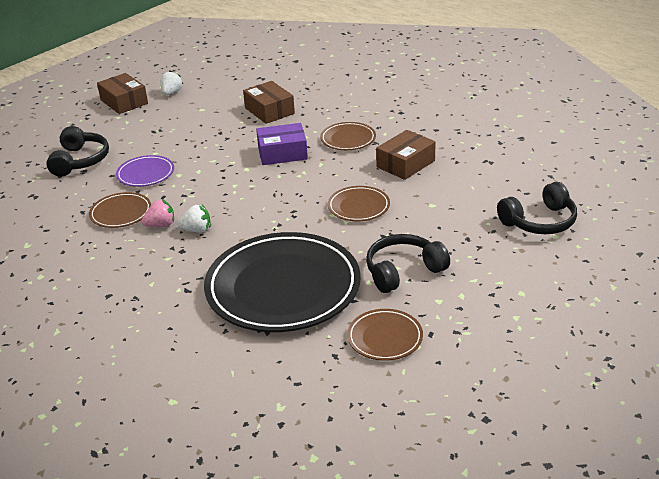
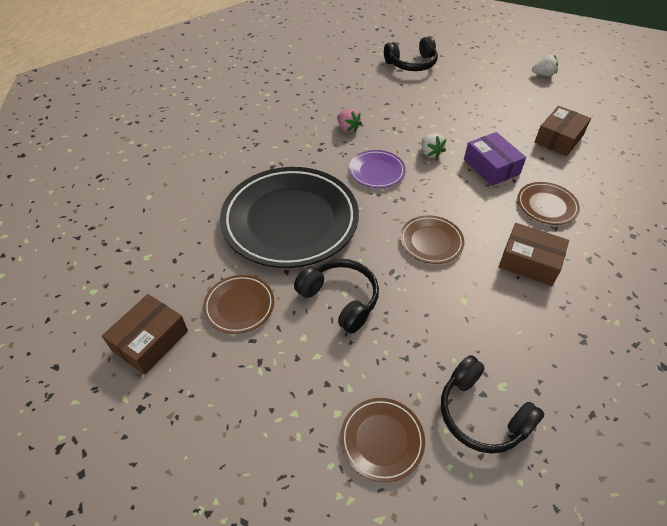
camera: 70 degrees right, 15 degrees up
(121, 213) = (354, 104): brown plate -> brown plate (382, 440)
(124, 102) = (509, 56): brown box -> brown box (150, 340)
(145, 174) = (412, 100): purple plate -> purple plate (376, 171)
(197, 230) = (349, 149): white strawberry -> white strawberry (430, 153)

